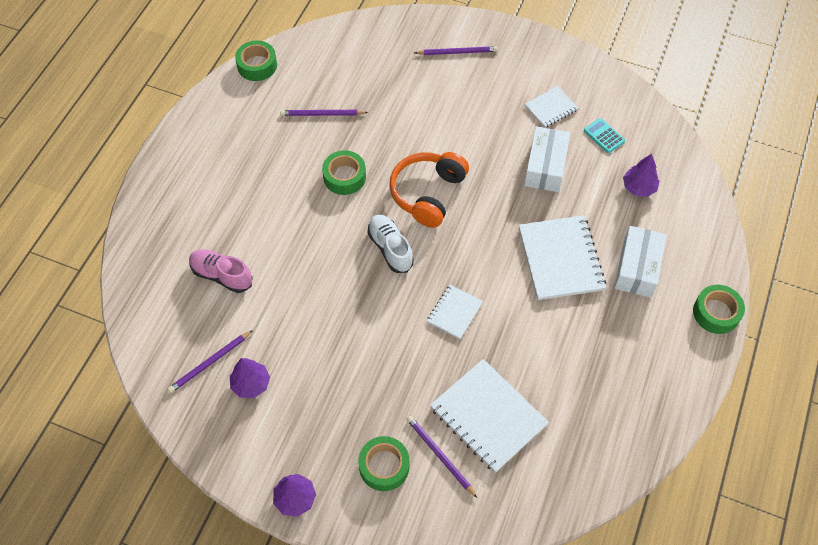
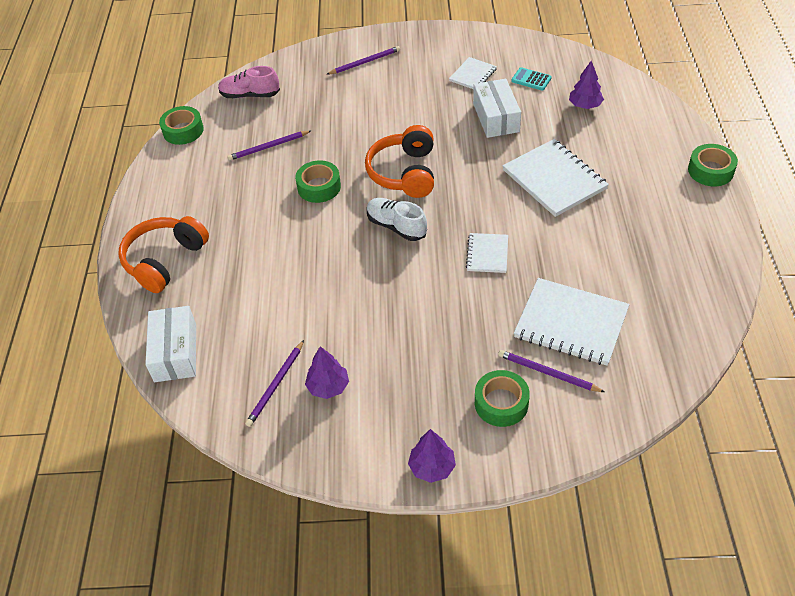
camera: 20 degrees left, 10 degrees down
(179, 199) = (165, 260): none -> orange headphones
(222, 275) = (245, 307): pink shoe -> pink shoe (250, 95)
(637, 268) = (623, 163): white box -> white box (175, 352)

